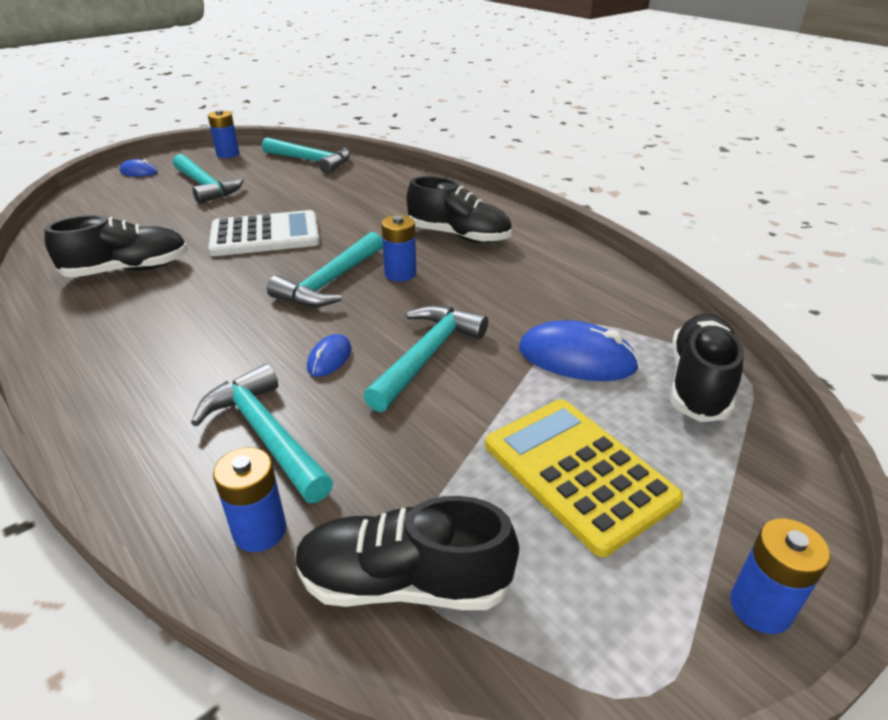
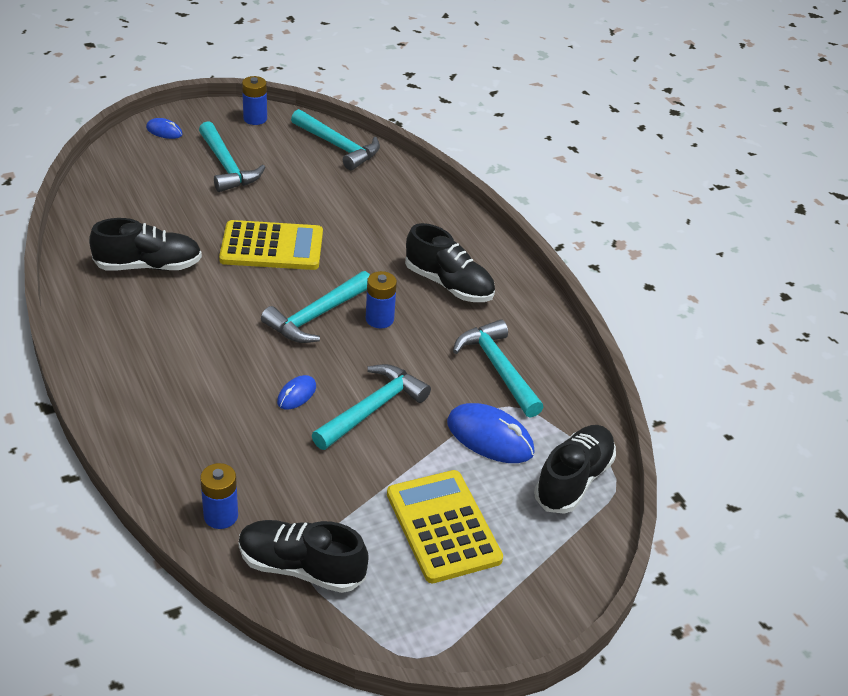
camera: 10 degrees right, 5 degrees up
(265, 235) = (272, 247): white calculator -> yellow calculator
(265, 434) = (236, 449): turquoise hammer -> turquoise hammer (498, 368)
(760, 607) = (510, 633): blue battery -> none

